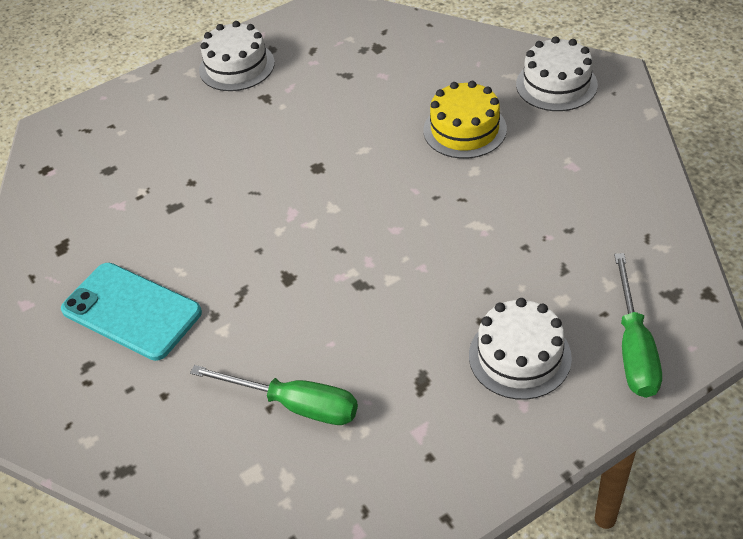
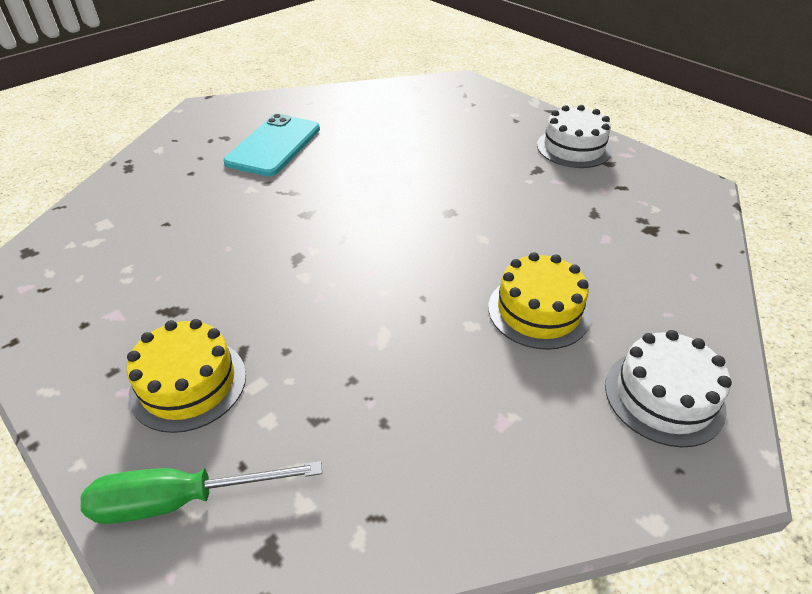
camera: 75 degrees right, 5 degrees down
(295, 405) = (164, 236): green screwdriver -> none
(519, 356) = (188, 384): white cake -> yellow cake

